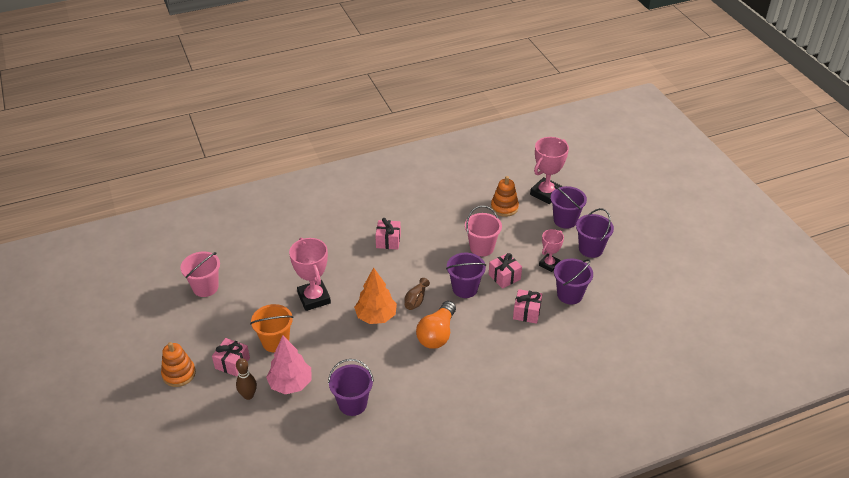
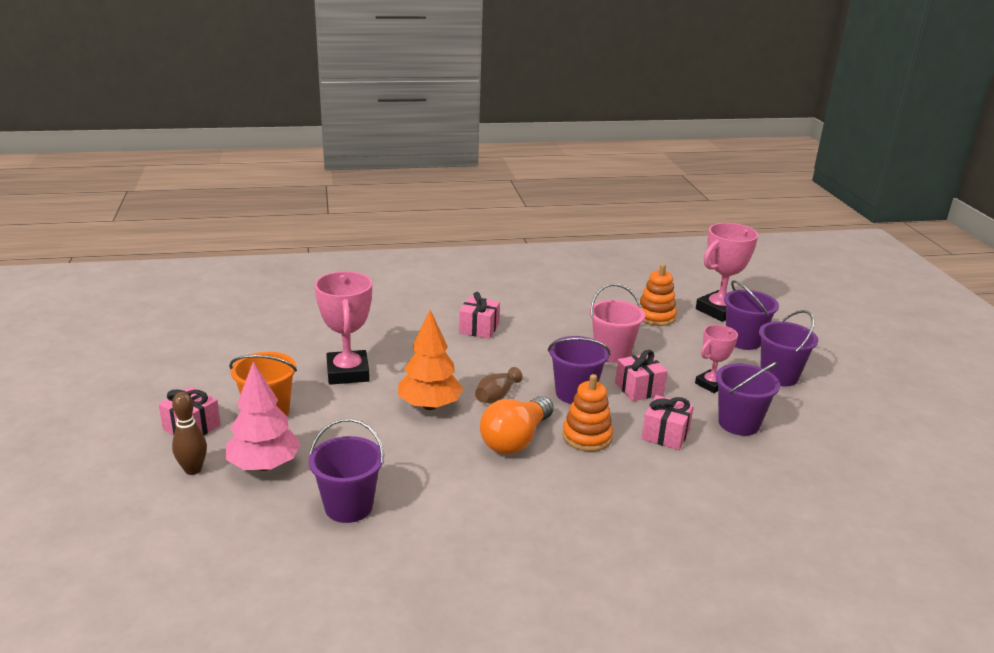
camera: 10 degrees right, 15 degrees down
(179, 374) = (108, 428): orange stacking toy -> orange stacking toy (587, 437)
(205, 287) = (204, 341): pink bucket -> none

